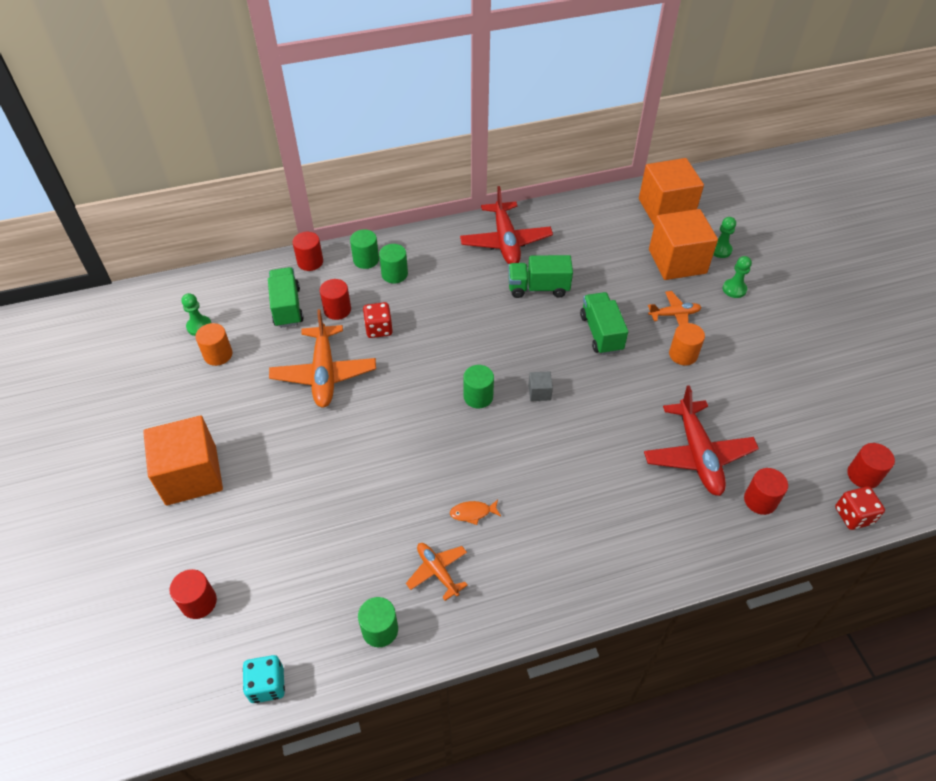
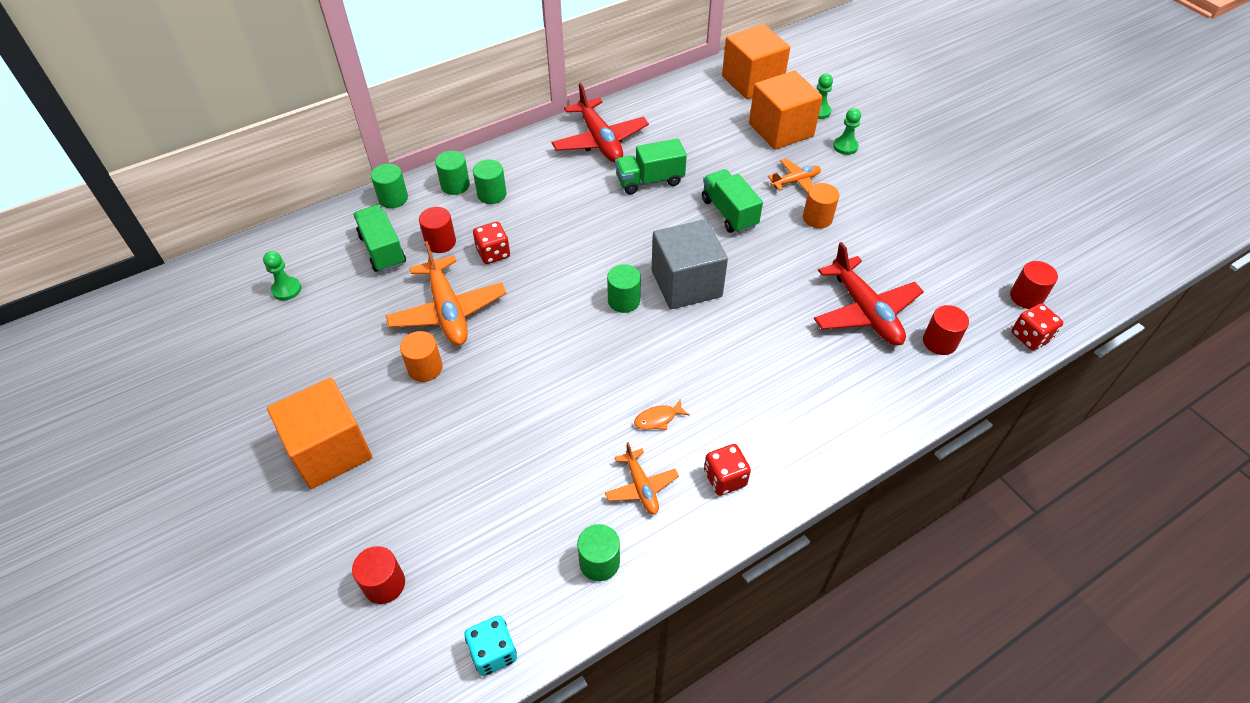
camera: 15 degrees left, 0 degrees up
(218, 355) = (319, 315): orange cylinder -> orange cylinder (425, 368)
(310, 262) = (393, 198): red cylinder -> green cylinder
(437, 571) = (641, 487): orange plane -> orange plane turned 150 degrees counterclockwise
(514, 582) = (725, 478): none -> red dice
(539, 392) = (686, 283): grey cube -> grey cube, size x2.49

